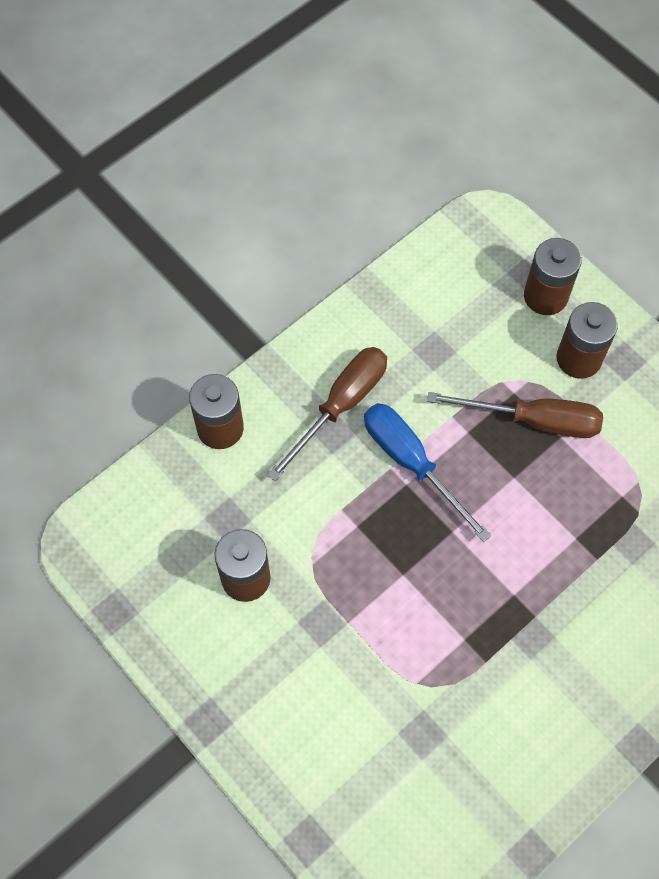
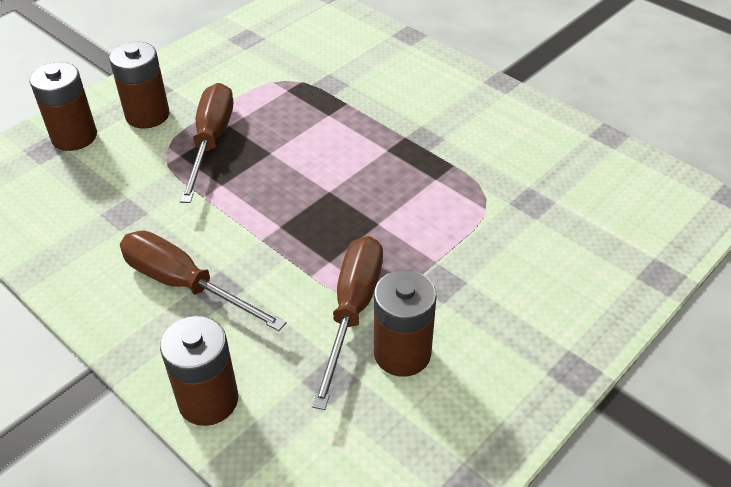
camera: 95 degrees left, 20 degrees down
(296, 541) = (352, 311): none -> brown screwdriver
(411, 463) = (256, 223): blue screwdriver -> none

